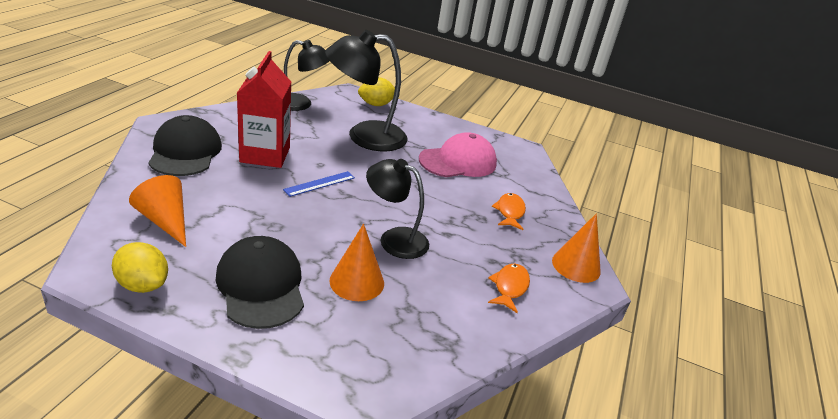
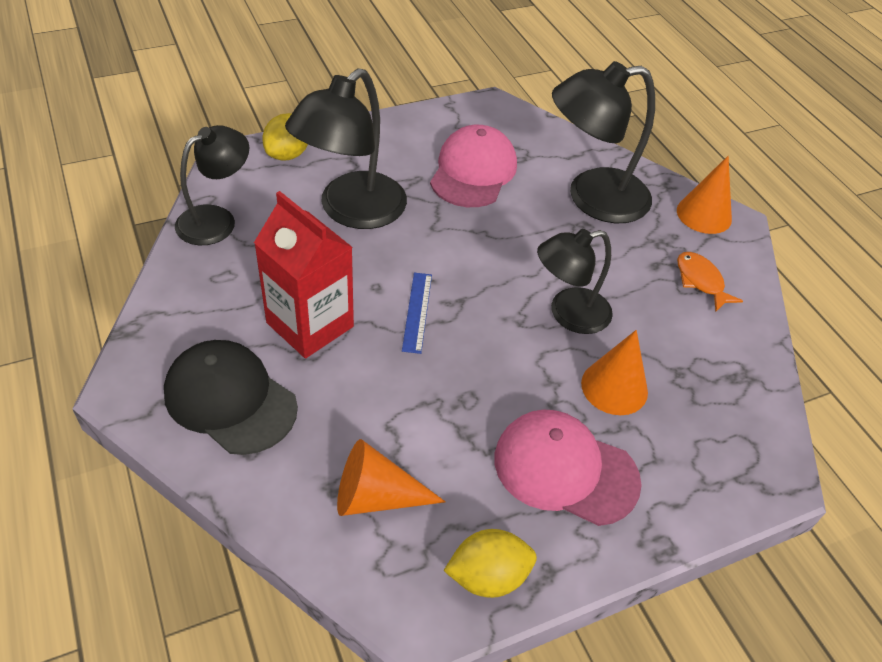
camera: 45 degrees left, 15 degrees up
(261, 285) = (565, 469): black cap -> pink cap
(510, 212) = (592, 198): orange fish -> black lamp

